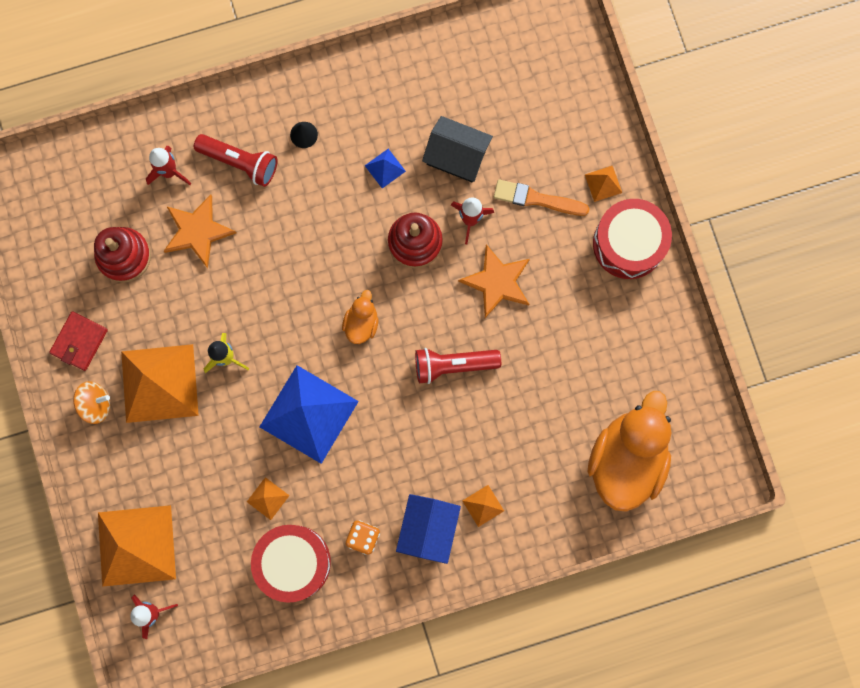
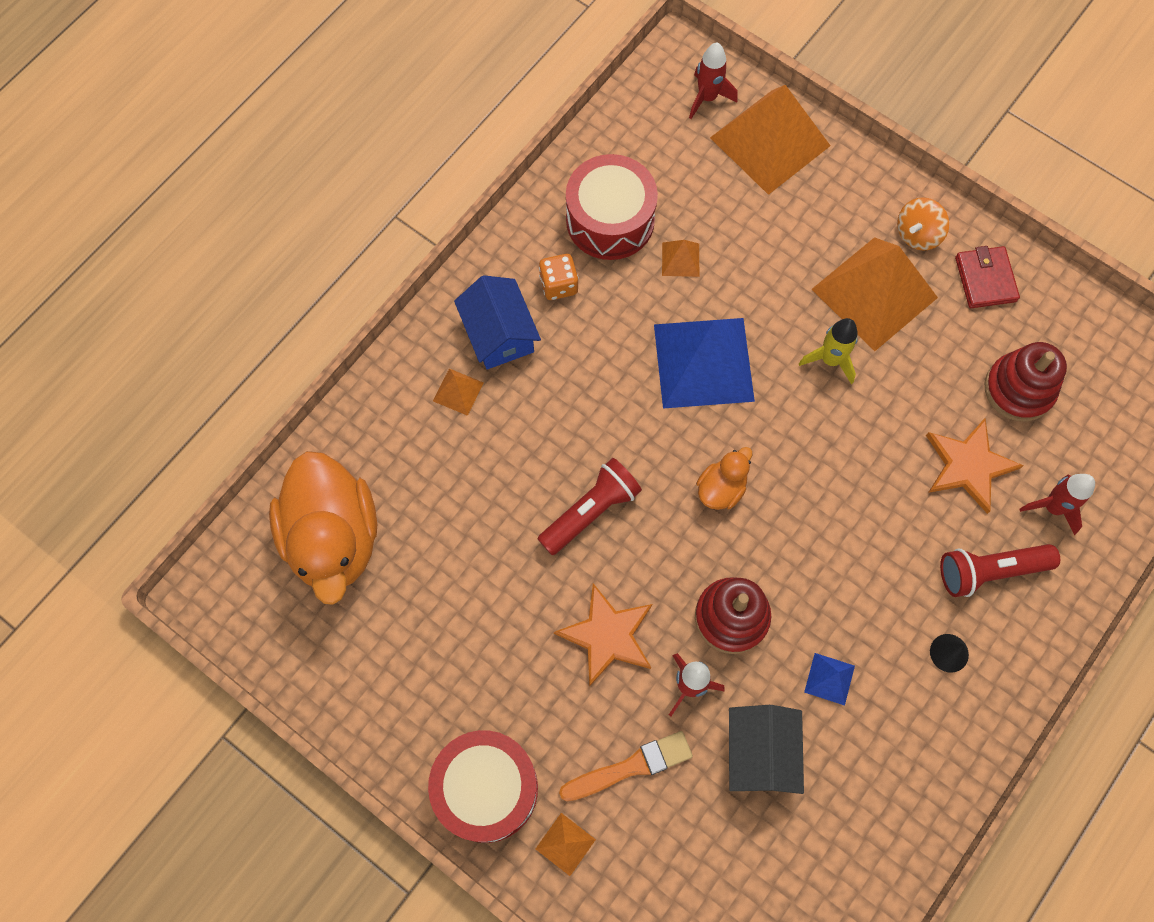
camera: 145 degrees right, 10 degrees down
(361, 323) = (721, 488): orange duck -> orange duck turned 120 degrees counterclockwise
(457, 156) = (760, 753): black house -> black house turned 75 degrees counterclockwise

